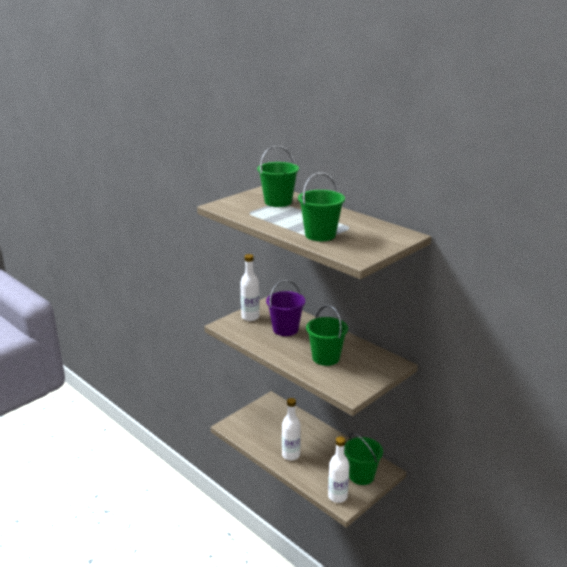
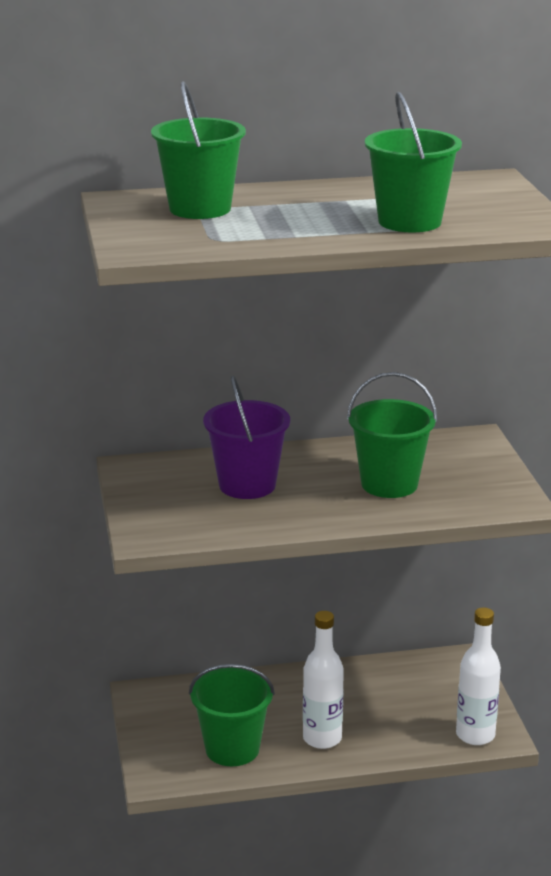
camera: 55 degrees left, 0 degrees up
(250, 317) = (154, 502): white bottle -> none
(361, 476) = (449, 688): green bucket -> green bucket (232, 749)

